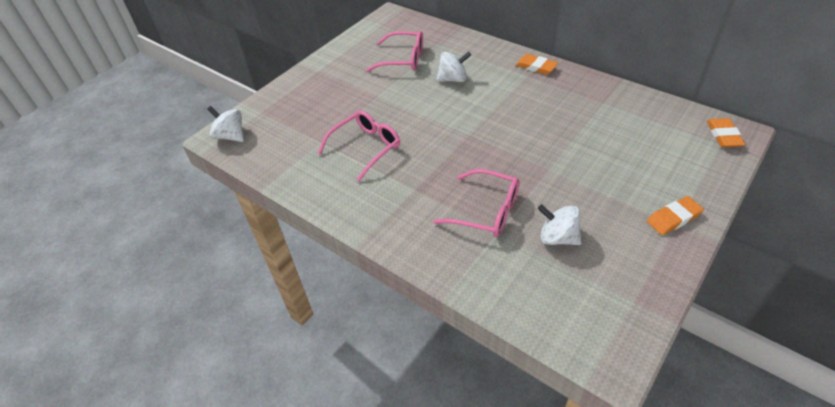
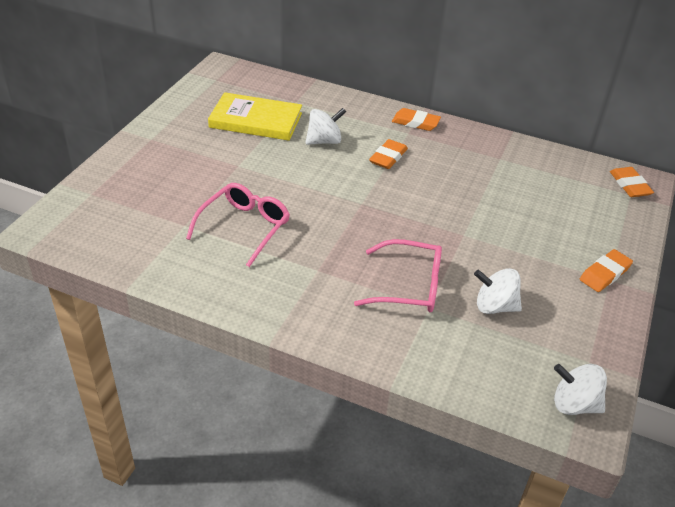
camera: 20 degrees left, 5 degrees down
(231, 136) = (60, 227): white spinning top -> white spinning top (574, 404)
(403, 59) = (256, 120): pink glasses -> yellow book
(503, 96) = (388, 157): none -> orange eraser

